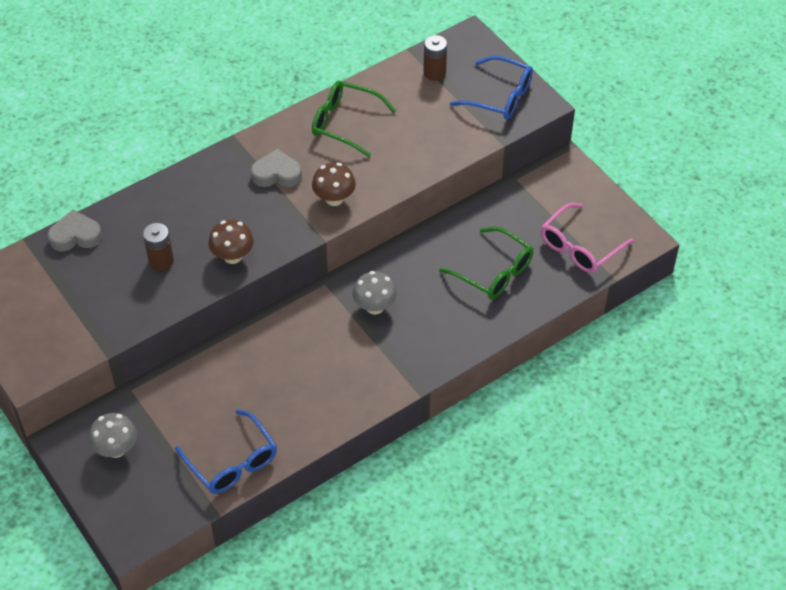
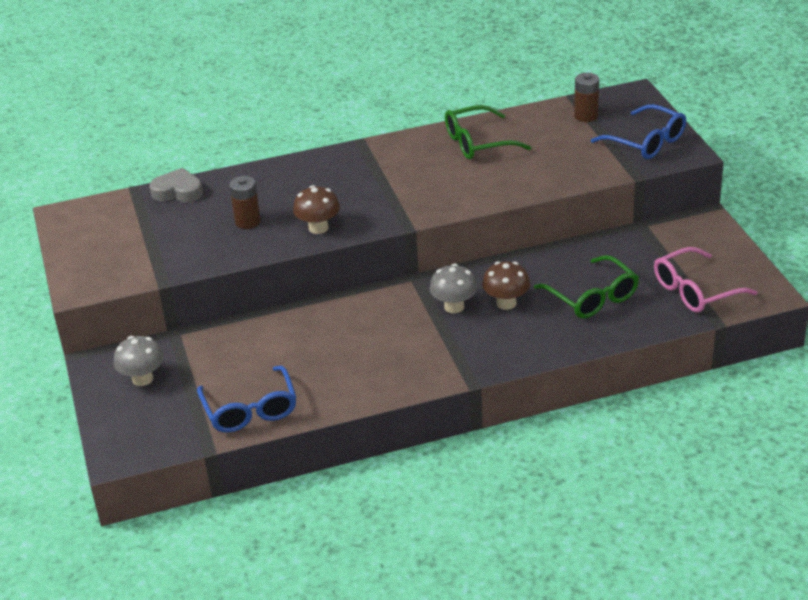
camera: 20 degrees right, 15 degrees down
(277, 174) = (392, 172): grey heart -> none
(334, 199) = (440, 198): brown mushroom -> brown mushroom (506, 303)
(345, 123) = (478, 143): green glasses -> green glasses turned 60 degrees counterclockwise

